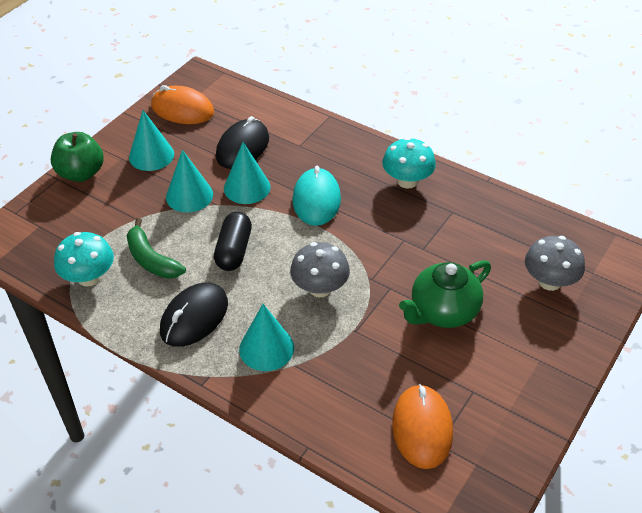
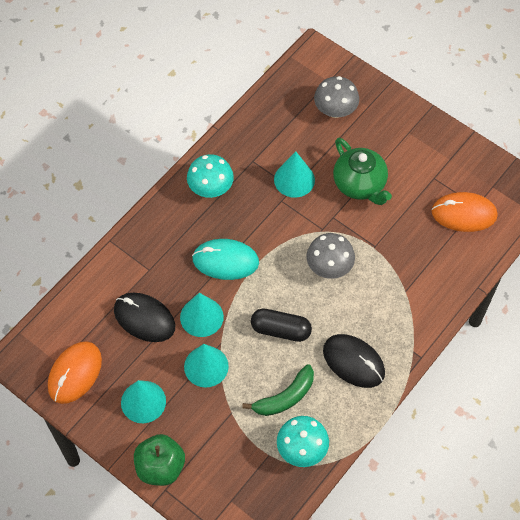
camera: 85 degrees left, 15 degrees up
(266, 348) = (388, 309): turquoise cone -> turquoise cone (294, 179)

